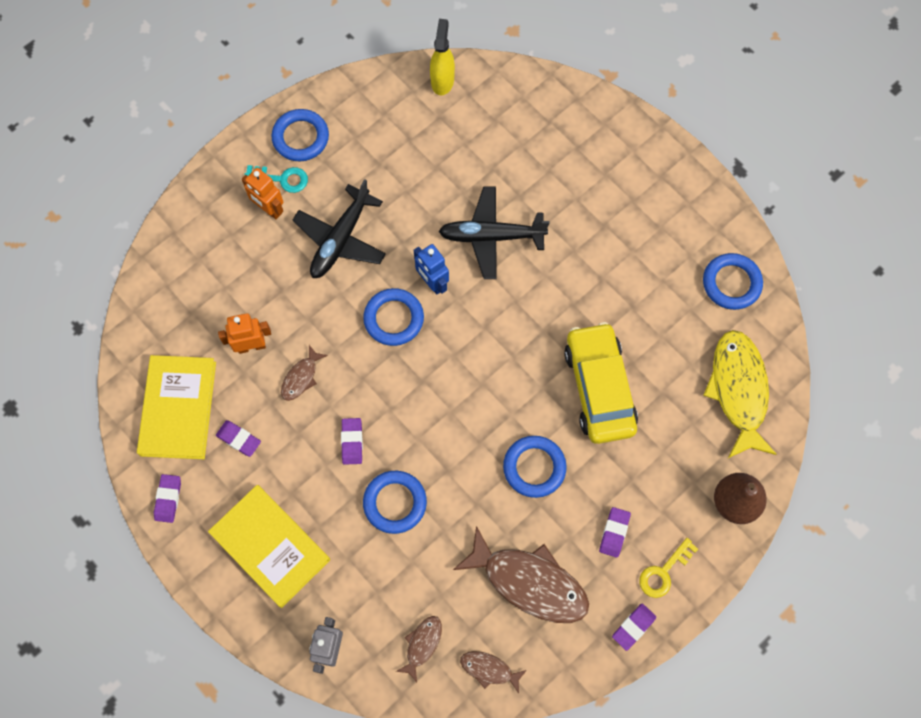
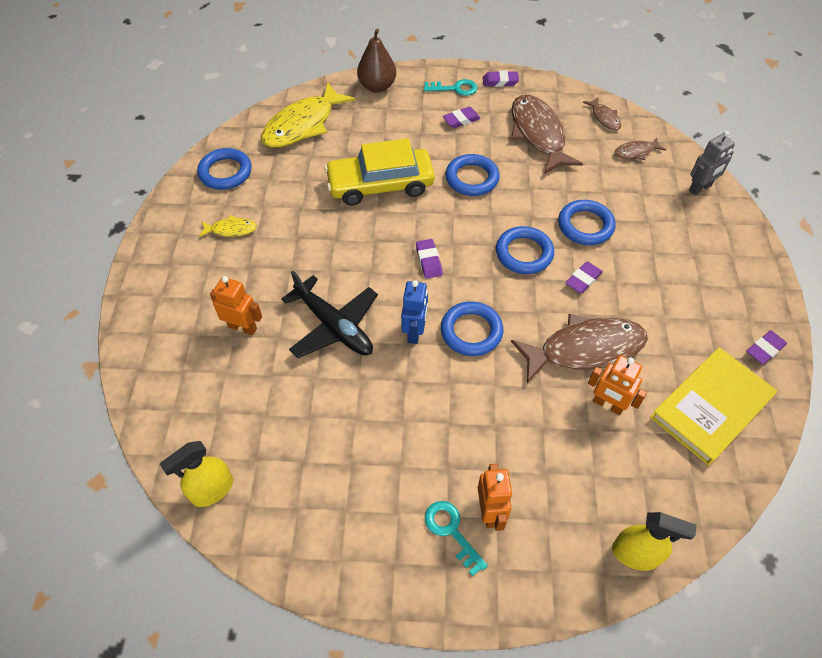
camera: 135 degrees left, 15 degrees down
(162, 259) = (635, 554): none -> yellow spray bottle
(239, 439) = (673, 346): purple eraser -> purple eraser (428, 261)
(270, 546) = (700, 265): yellow book -> none
(301, 138) = (394, 558): blue ring -> blue ring (524, 253)
(301, 377) = (585, 349): brown fish -> brown fish, size x2.12
(340, 239) = (452, 427): black plane -> none
(550, 180) = (242, 327): none -> orange robot
(599, 388) = (380, 185): yellow car -> yellow car turned 45 degrees clockwise
(657, 240) = (231, 230): none -> yellow fish
(663, 572) = (455, 88): yellow key -> turquoise key

